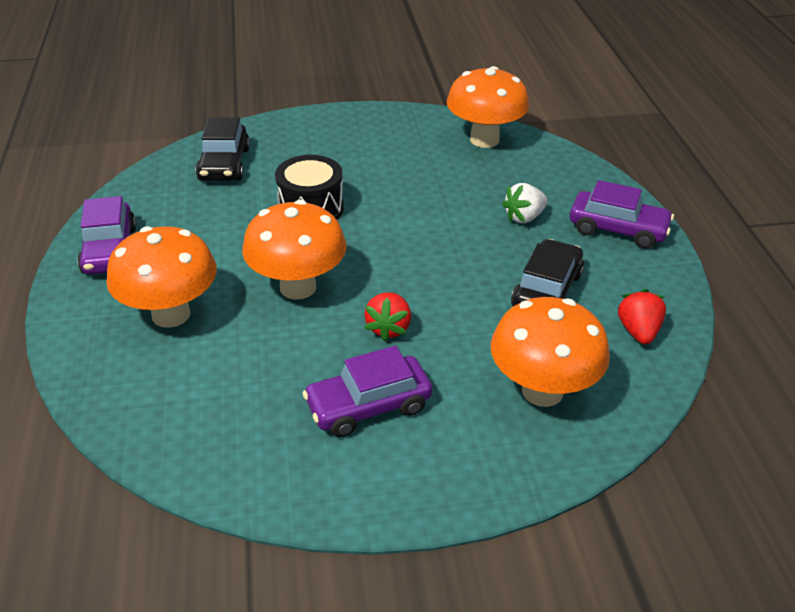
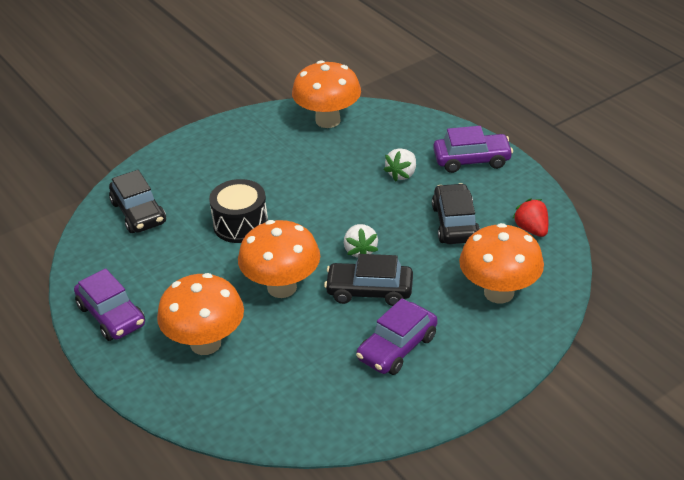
camera: 25 degrees left, 0 degrees up
(388, 328) = (369, 291): red strawberry -> black car
(414, 280) = (360, 250): none -> white strawberry

